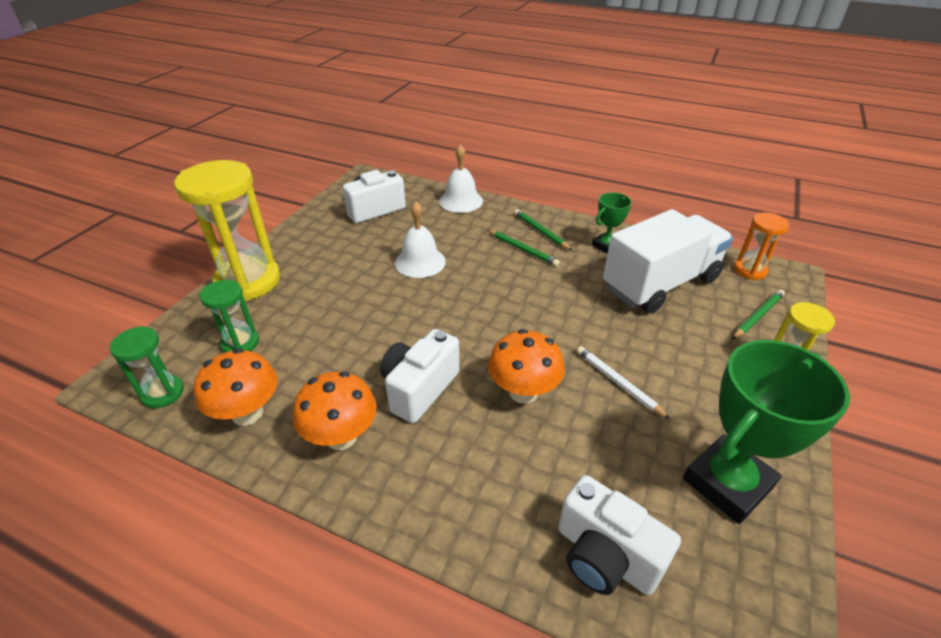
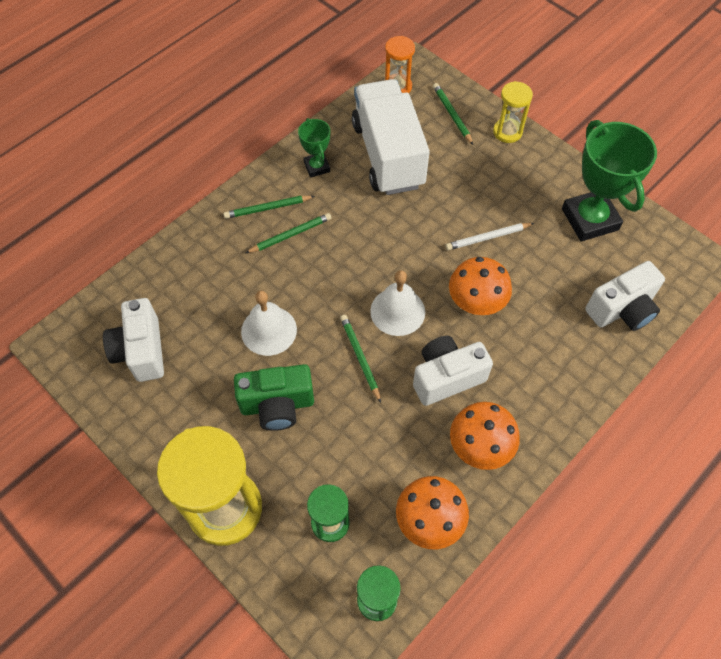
camera: 70 degrees left, 20 degrees up
(349, 284) = (277, 405): none -> green camera
(416, 321) = (360, 357): none -> green pencil
(419, 388) = (446, 377): white camera -> white camera turned 105 degrees clockwise
(461, 201) = (170, 258): white bell -> white bell (397, 311)

